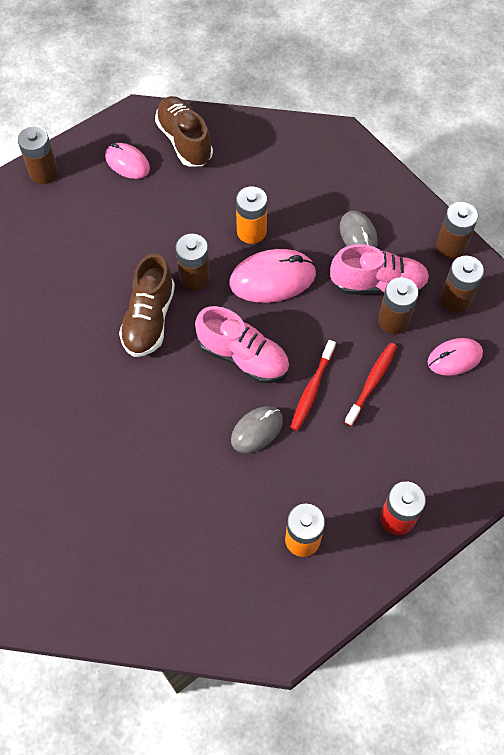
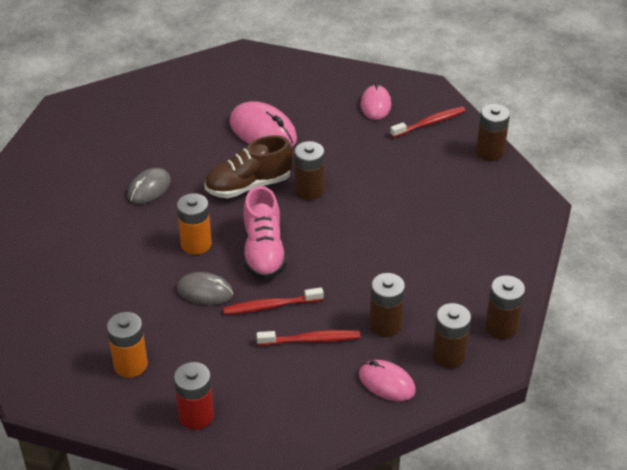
camera: 55 degrees right, 20 degrees down
(44, 173) = (321, 71): brown battery -> brown battery (490, 152)
(184, 141) = (429, 123): brown shoe -> red toothbrush
(251, 231) = (384, 200): orange battery -> orange battery (196, 244)
(272, 279) = (352, 233): pink mouse -> pink mouse (263, 131)
(358, 235) = (448, 263): grey mouse -> grey mouse (149, 189)
(378, 285) = (411, 299): pink shoe -> none

